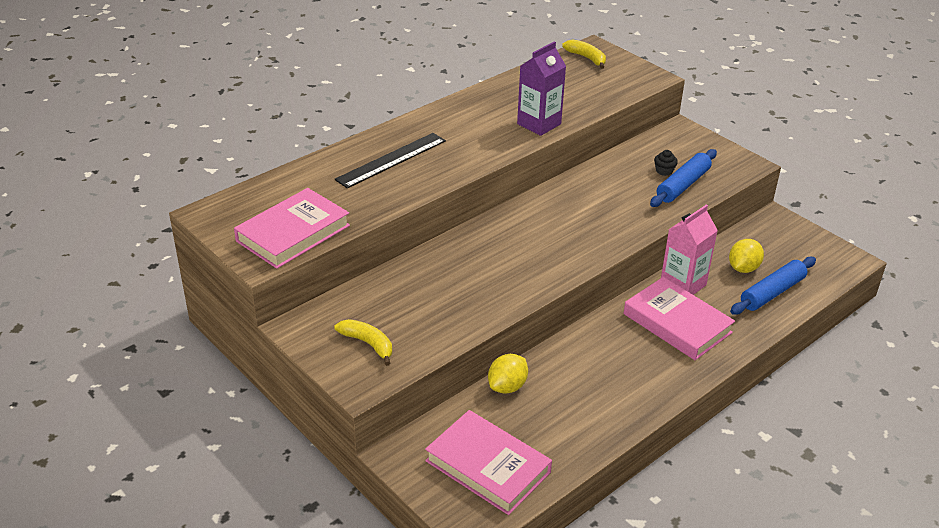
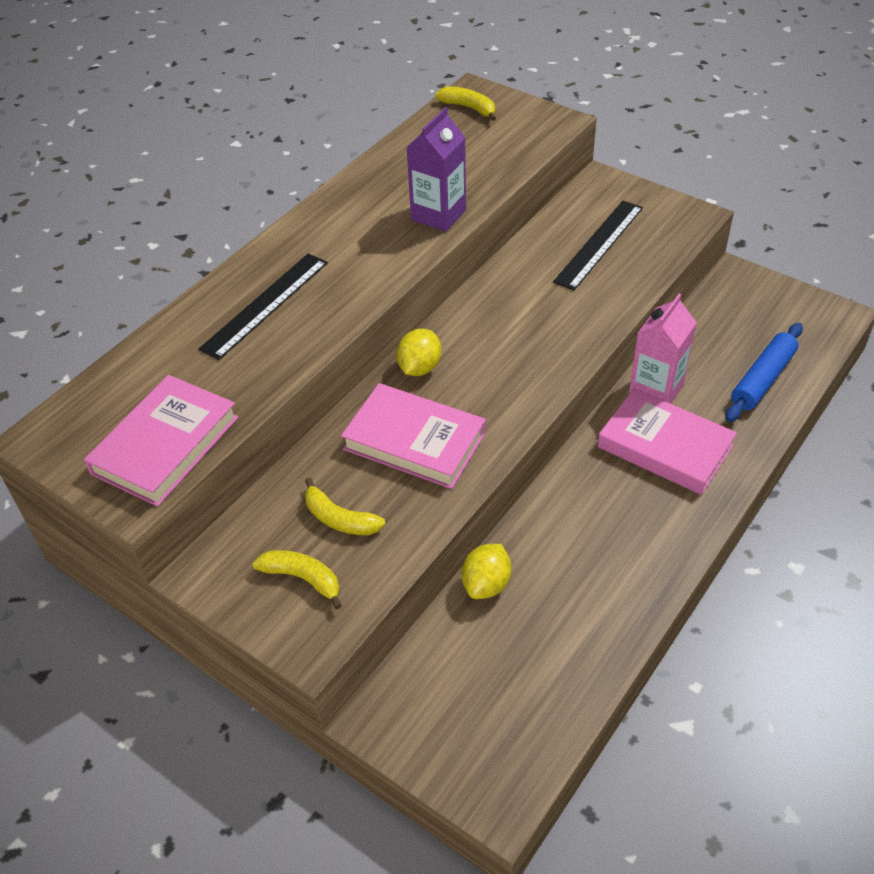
camera: 10 degrees left, 10 degrees up
(406, 312) = (339, 519): none -> yellow banana
(488, 466) = (495, 709): pink book -> pink book (414, 441)
(664, 171) = (599, 244): black cupcake -> black ruler
(682, 185) = (627, 260): blue rolling pin -> none
(743, 268) = (719, 352): yellow lemon -> yellow lemon (419, 368)

